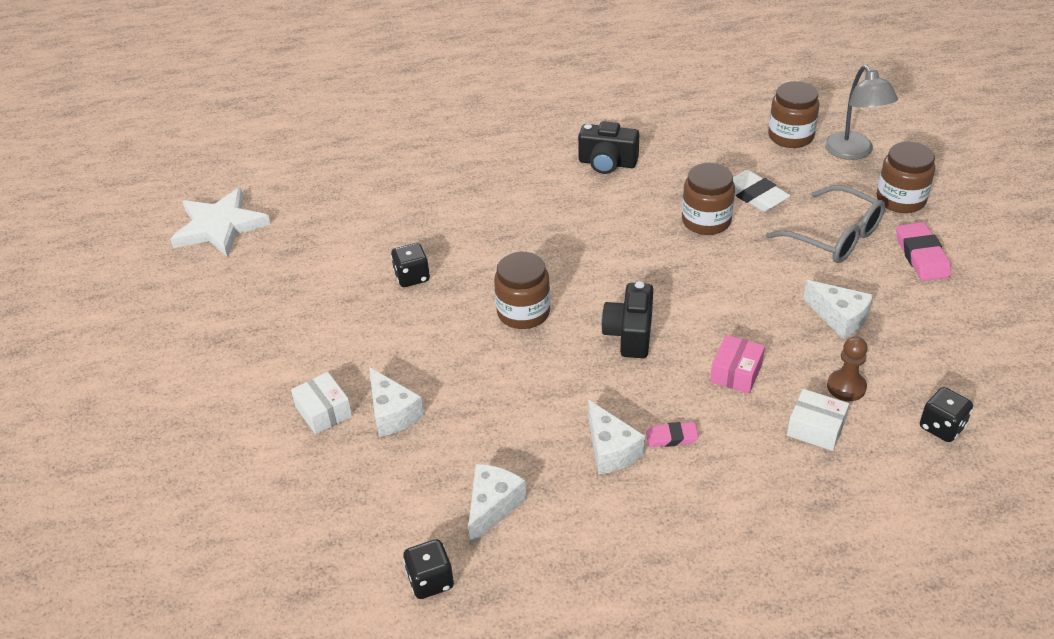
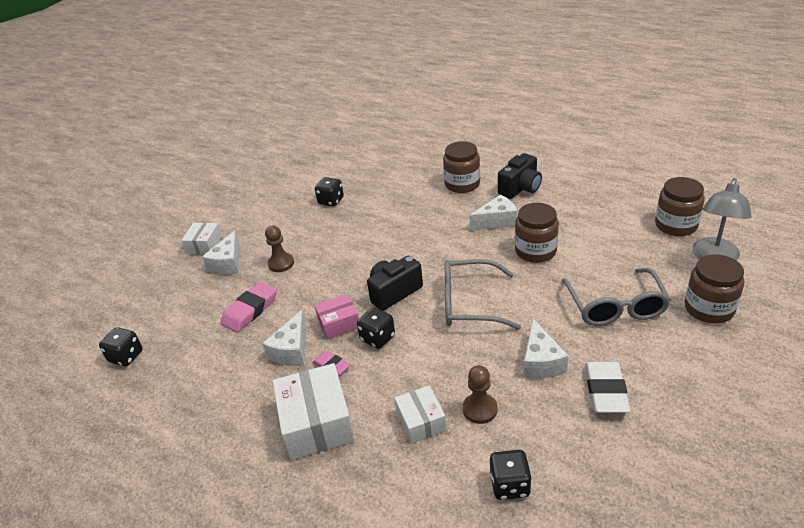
camera: 45 degrees right, 5 degrees down
(220, 226) = (287, 137): white star -> none
(460, 376) = (281, 263): none -> brown pawn
(492, 506) = (200, 340): white cheese -> white cheese (497, 221)
(523, 312) = (356, 248): brown jar -> brown jar (462, 184)
(607, 163) = (520, 188): black camera -> black camera turned 105 degrees counterclockwise
(677, 385) = (377, 338): none -> black dice
(715, 303) = (469, 304): none -> grey glasses
(732, 493) = (316, 423): none -> white box
(736, 373) = (422, 353): pink box -> pink box (339, 323)
(755, 195) = (593, 251): white eraser -> white eraser (606, 391)
(921, 256) = (669, 357): pink eraser -> pink eraser (250, 310)

